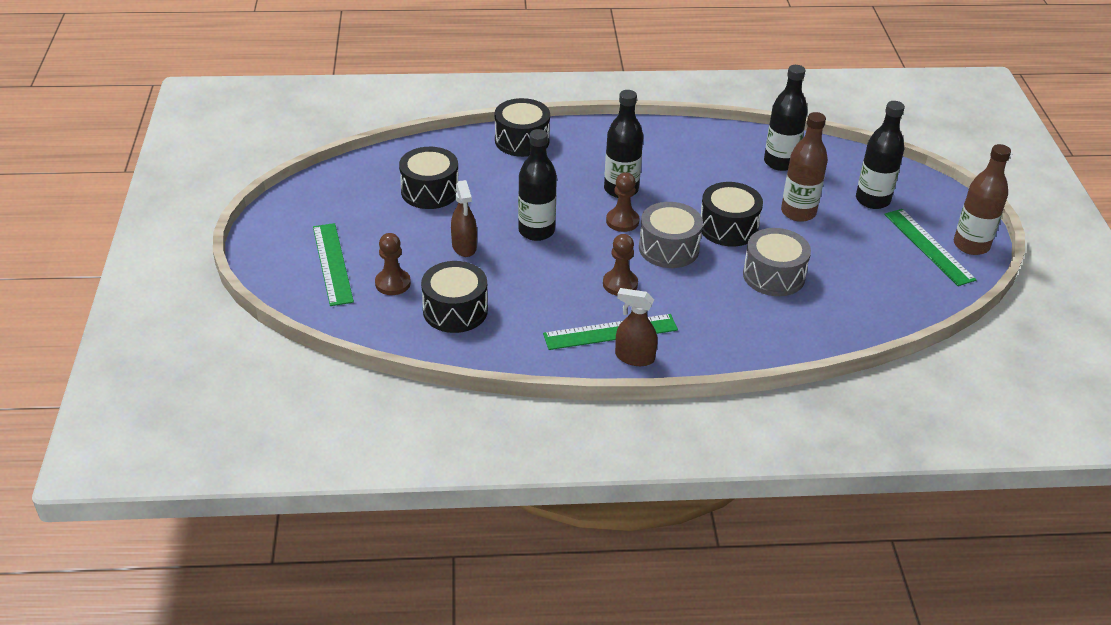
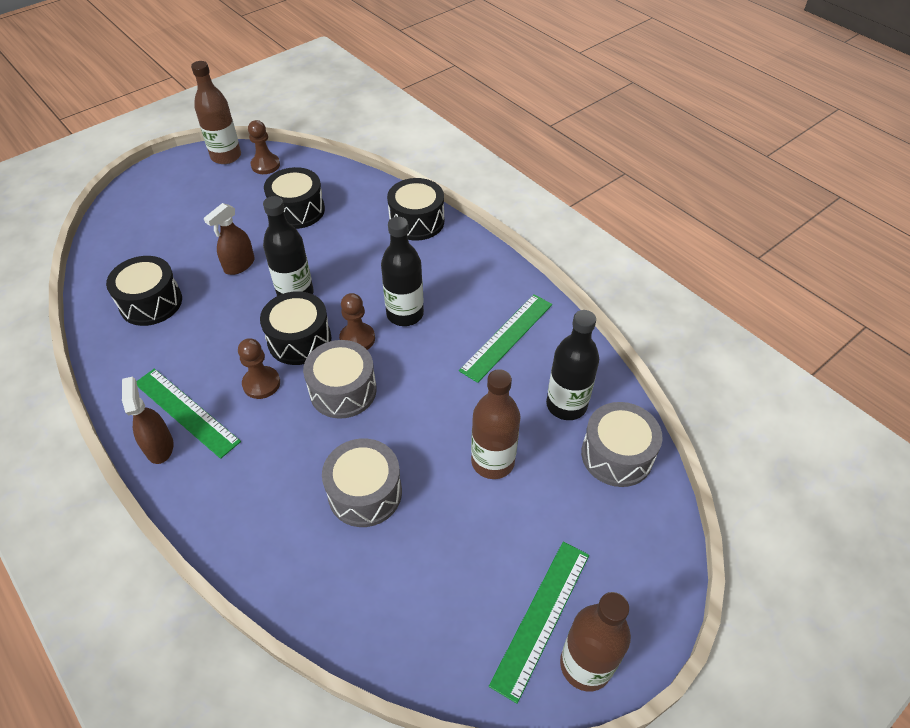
camera: 55 degrees right, 10 degrees up
(294, 201) = (226, 156): none -> brown bottle
(332, 263) = (164, 212): green ruler -> green ruler (507, 337)
(393, 283) = (162, 253): brown pawn -> brown pawn (265, 165)
(728, 227) = (415, 418): black drum -> black drum (299, 340)
(839, 164) = (616, 455): none -> grey drum
(872, 200) = (579, 518): black bottle -> none

